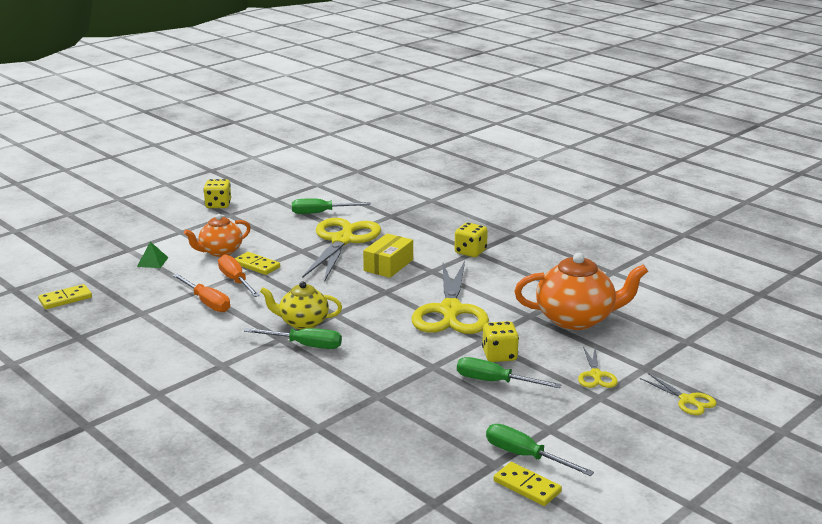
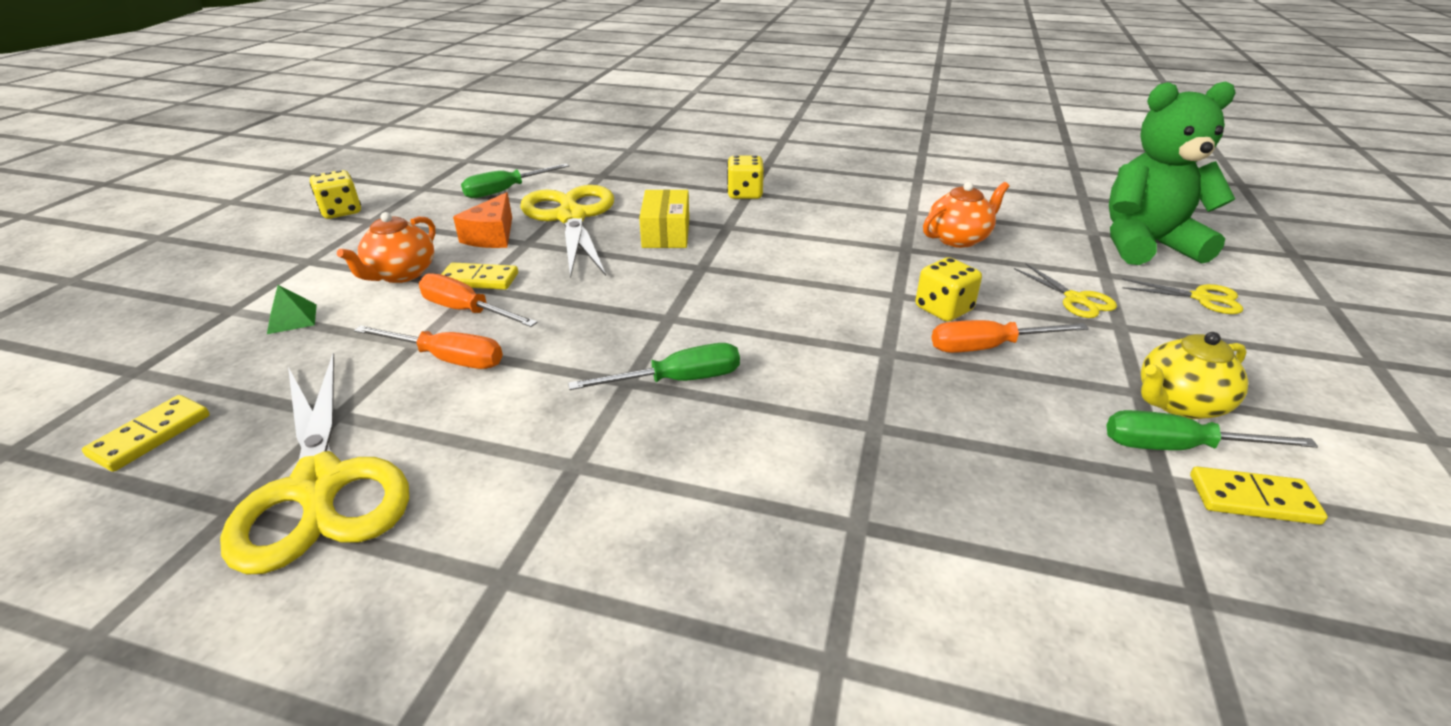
camera: 30 degrees left, 10 degrees up
(286, 241) = (492, 236): none -> orange cheese
(303, 323) = (636, 345): yellow teapot -> yellow teapot (1178, 404)
(450, 311) = (812, 269): yellow scissors -> yellow scissors (319, 485)
(494, 382) = (987, 347): green screwdriver -> orange screwdriver
(576, 319) = (958, 239): orange teapot -> orange teapot, size x0.63
(711, 360) = (1145, 245): none -> green teddy bear

